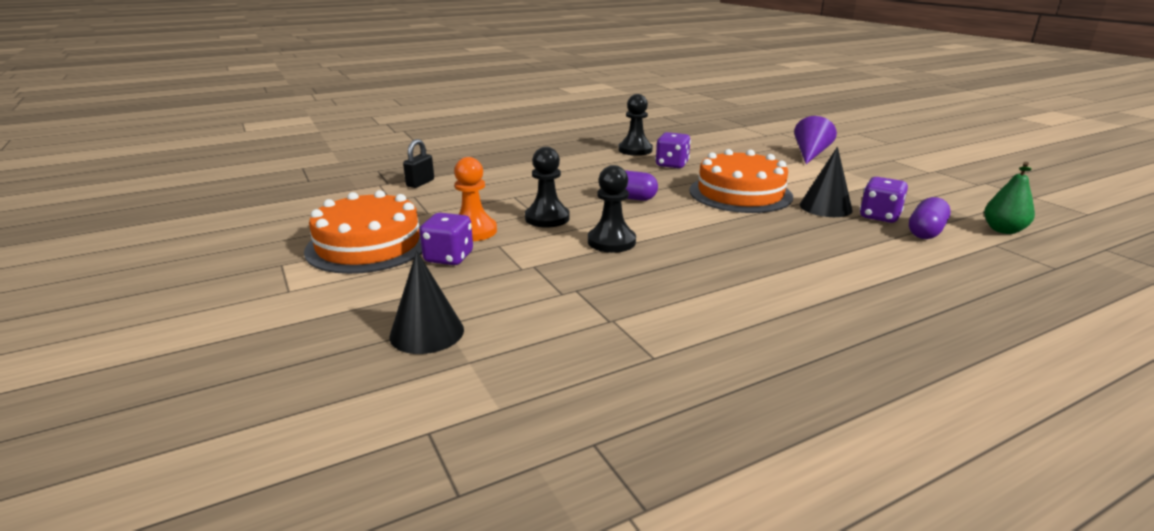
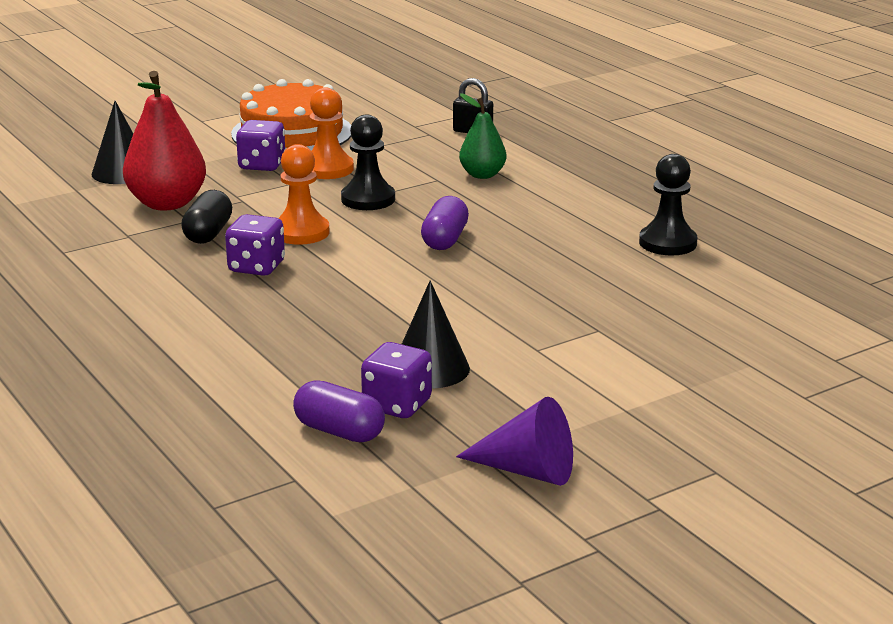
camera: 85 degrees right, 0 degrees up
(531, 302) = (167, 203): none -> red pear
(610, 279) = (208, 233): none -> black capsule
(611, 242) = (301, 232): black pawn -> orange pawn
(672, 165) = (600, 268): purple dice -> purple dice (256, 267)
(740, 193) = (478, 311): orange cake -> none
(810, 154) = (716, 389): purple cone -> purple cone (527, 470)
(1003, 230) = (349, 501): green pear -> green pear (482, 175)

